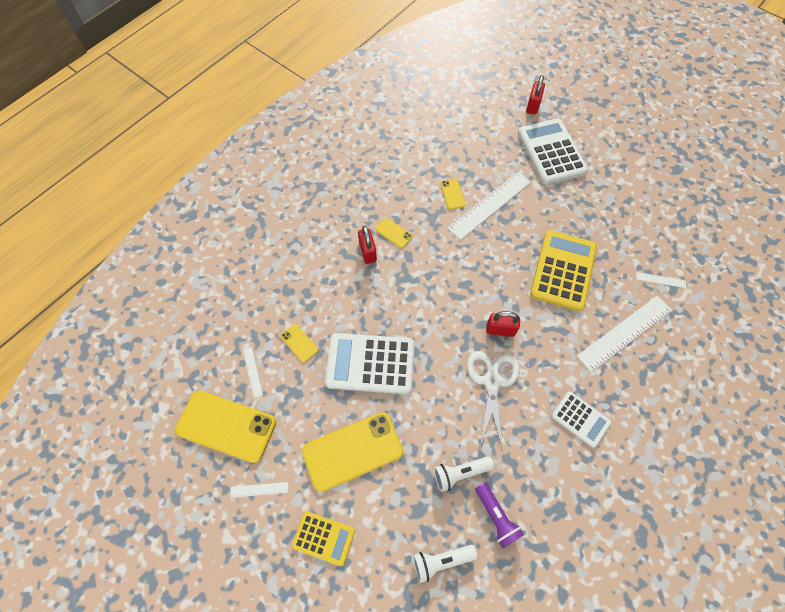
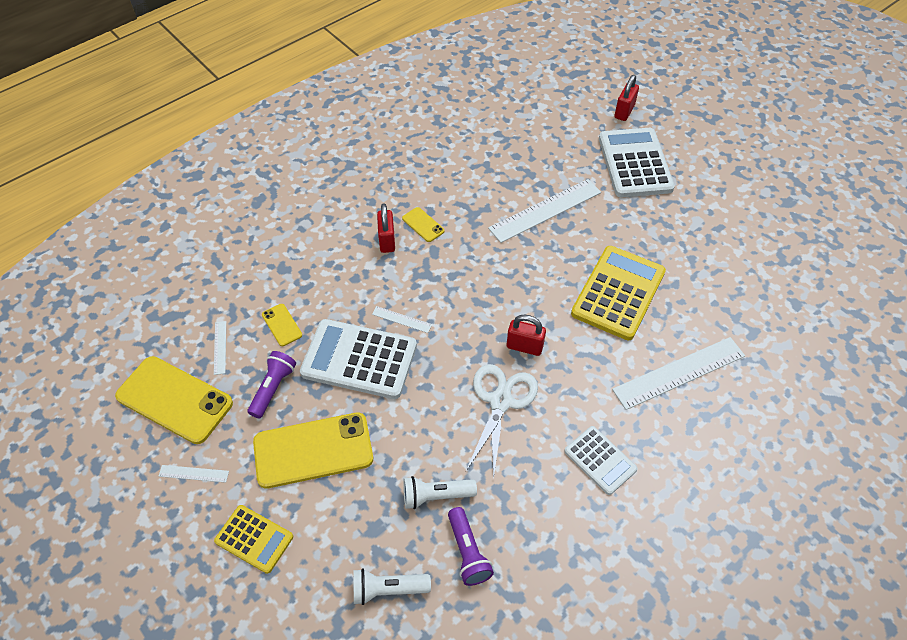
camera: 10 degrees right, 10 degrees down
(306, 401) = (273, 388): none -> purple flashlight
(452, 194) = (503, 193): yellow phone -> none
(660, 280) = (739, 320): white ruler -> white ruler (401, 319)

